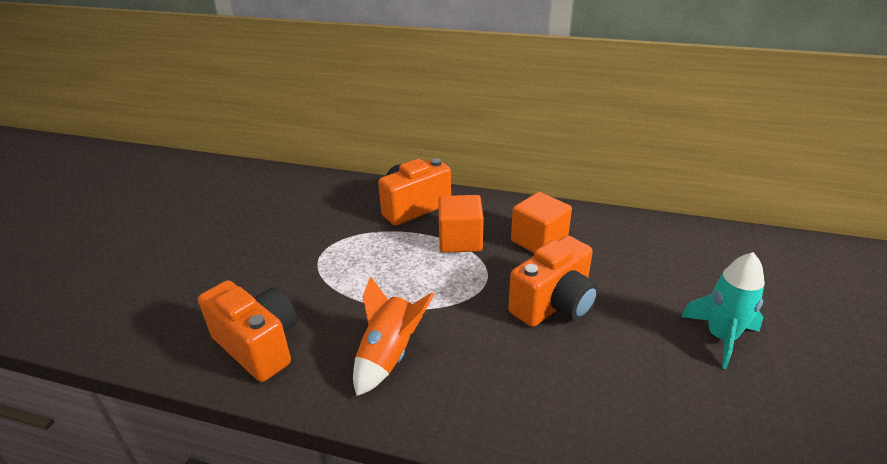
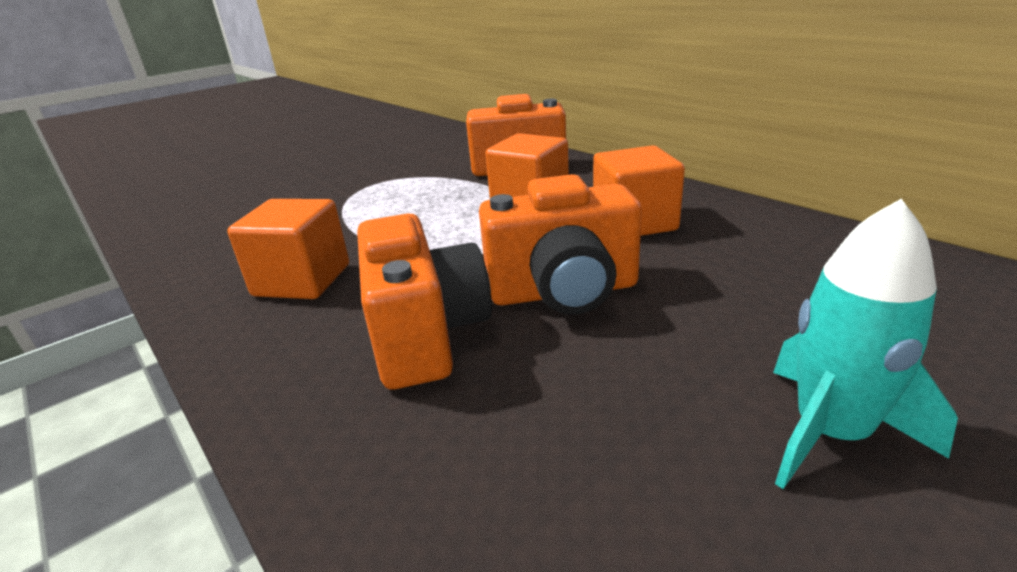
camera: 35 degrees right, 5 degrees down
(258, 345) = (214, 237): orange camera -> orange camera (426, 335)
(389, 355) = (302, 280): orange rocket -> orange cube

